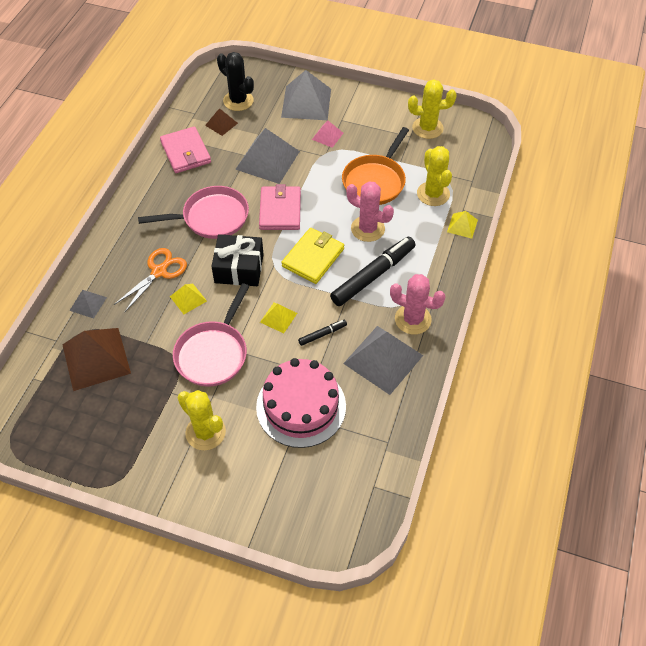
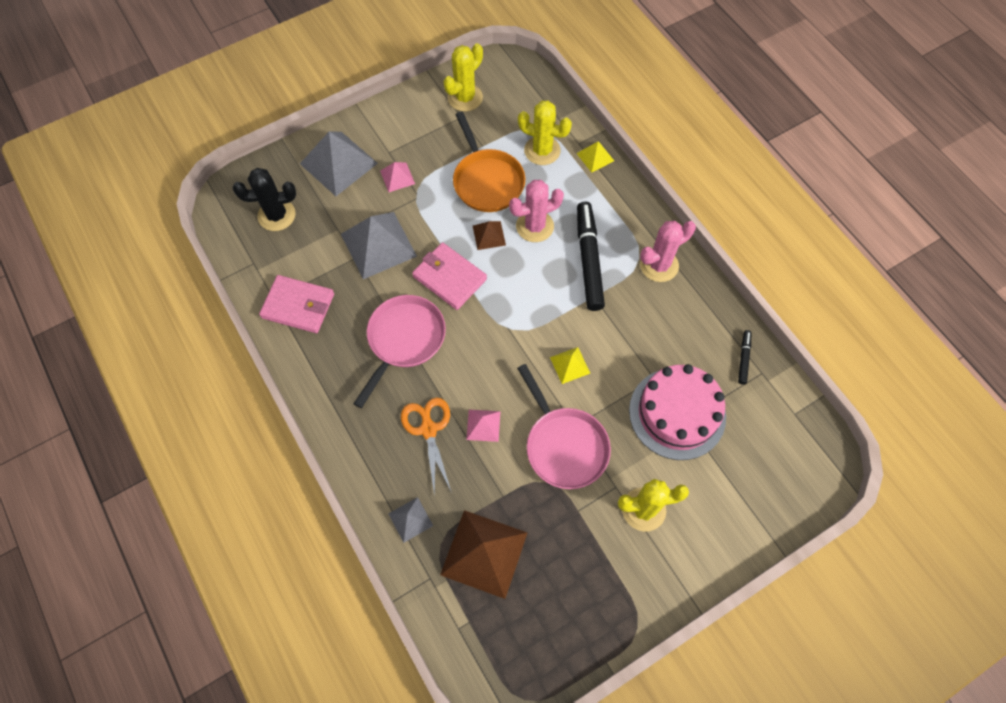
camera: 50 degrees left, 10 degrees up
(188, 298) = (483, 425): yellow pyramid -> pink pyramid
(221, 124) = (292, 250): brown pyramid -> brown pyramid (489, 235)
(239, 268) = (486, 358): black gift -> none
(313, 257) = (528, 291): yellow wallet -> none
(322, 334) = (617, 343): black marker -> black marker (743, 359)
(383, 359) = (680, 316): grey pyramid -> none

